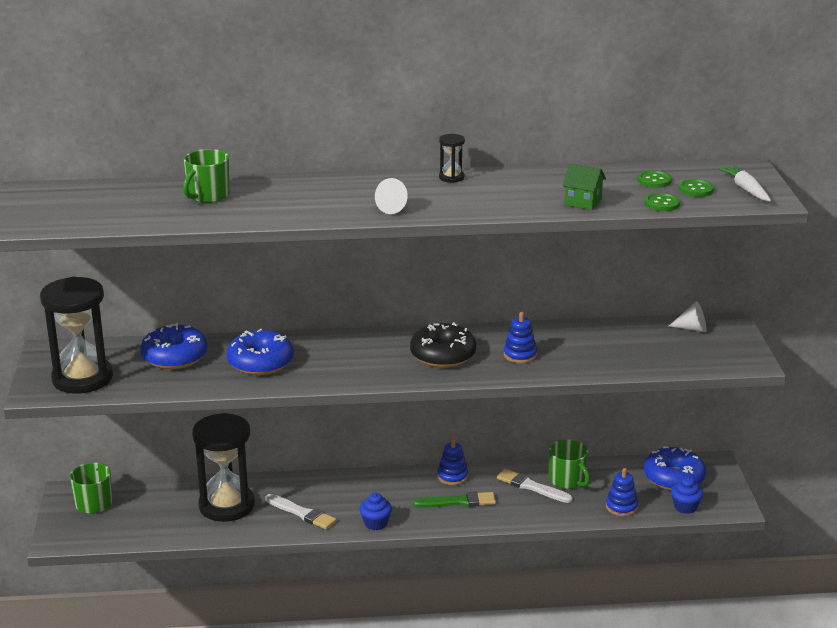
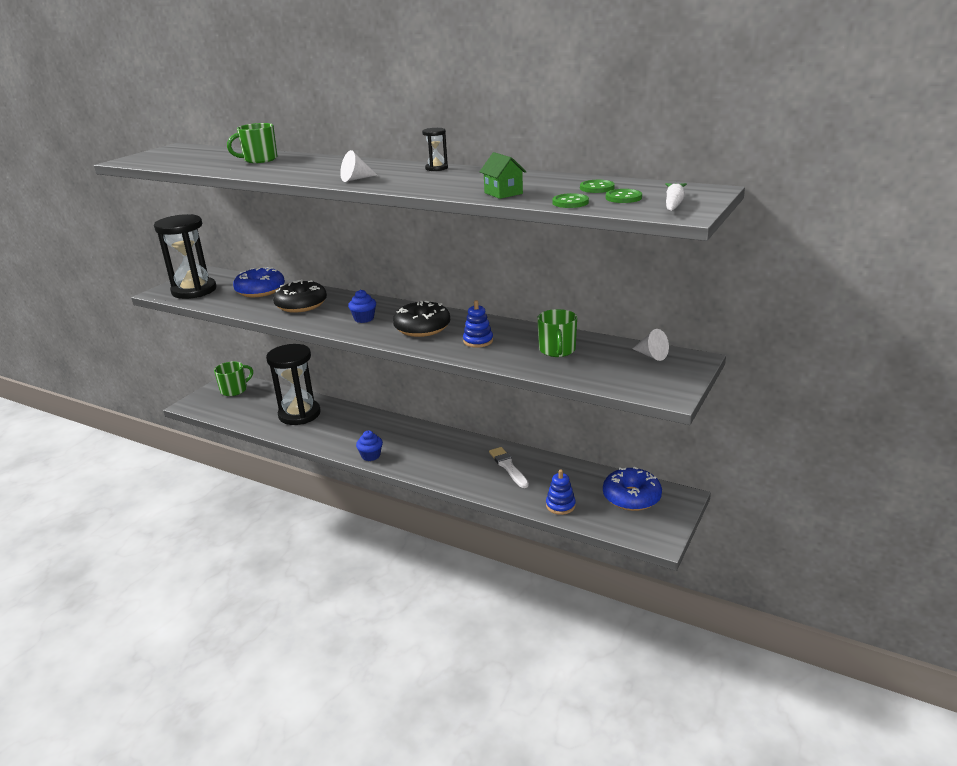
camera: 35 degrees right, 0 degrees up
(260, 362) = (301, 305): blue donut -> black donut
(301, 513) = (335, 433): white brush -> none
(452, 476) = (460, 441): blue stacking toy -> none
(457, 502) = (442, 460): green brush -> none
(567, 480) = (541, 471): green mug -> green mug (557, 350)
(685, 507) = (615, 524): blue cupcake -> blue cupcake (364, 319)

